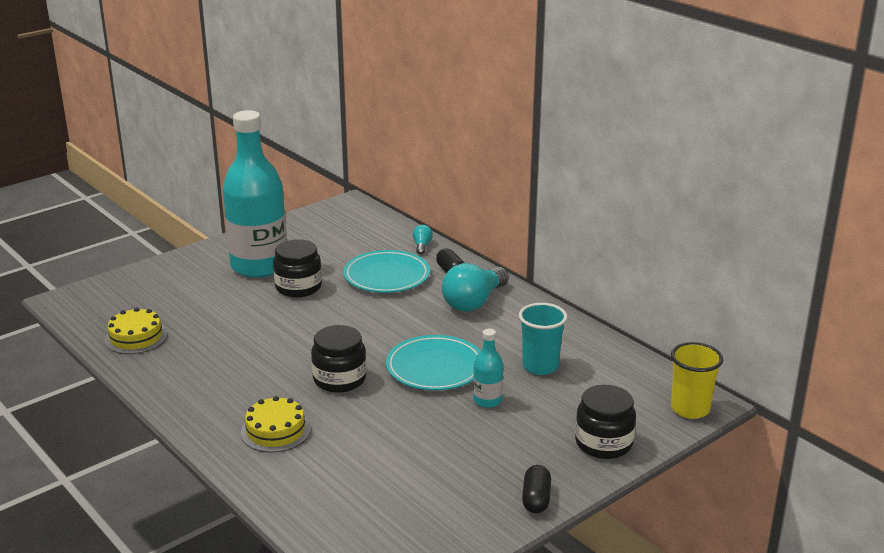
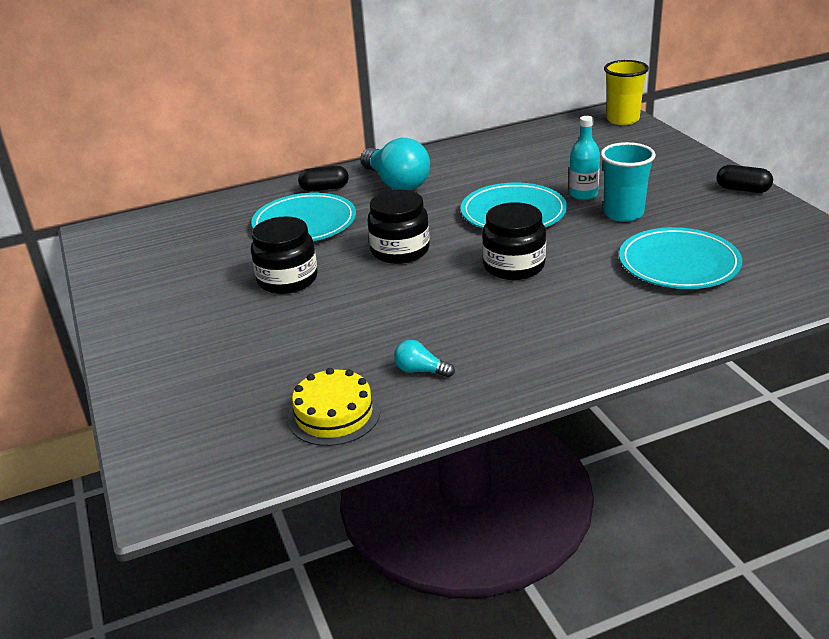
camera: 70 degrees left, 5 degrees up
(259, 266) = (207, 305): turquoise bottle -> none
(275, 431) = (605, 311): yellow cake -> none
(362, 464) = (678, 264): none -> turquoise plate
(422, 246) = (252, 198): turquoise light bulb -> turquoise light bulb (421, 371)
(540, 366) = (533, 166): turquoise cup -> turquoise cup (623, 214)
(603, 443) = (664, 155): black jar -> black jar (400, 251)

